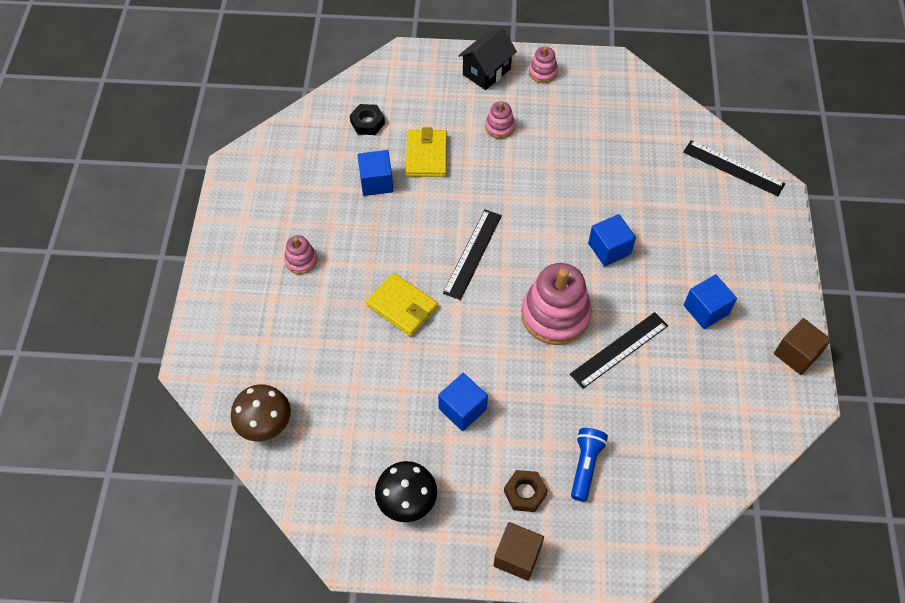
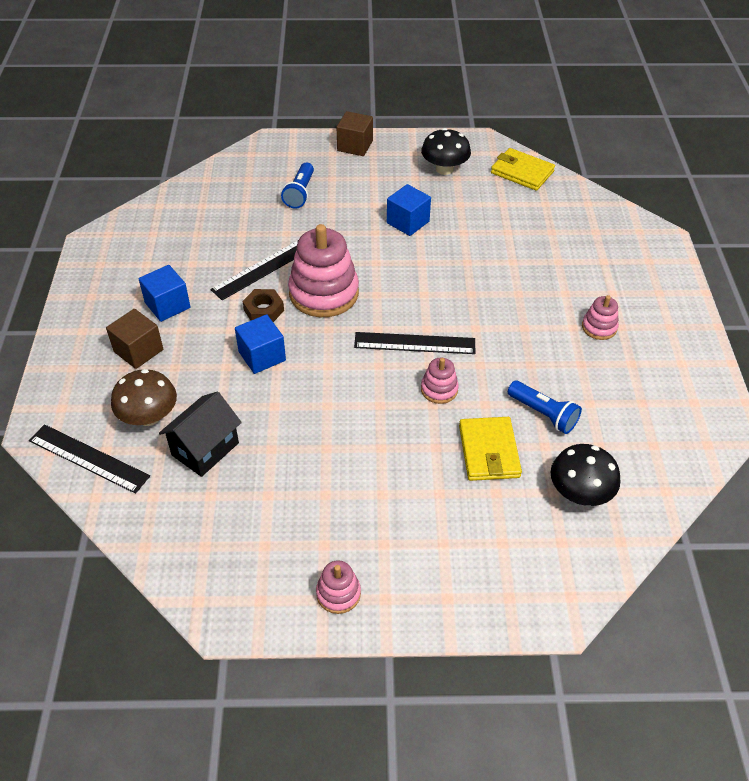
camera: 175 degrees right, 10 degrees down
(265, 423) = (577, 206): brown mushroom -> brown mushroom (149, 416)
(367, 123) = (579, 493): black nut -> black mushroom
(376, 182) = (543, 414): blue cube -> blue flashlight
(402, 306) = (480, 293): yellow wallet -> yellow wallet (522, 172)
(472, 253) = (414, 343): black ruler -> black ruler turned 75 degrees clockwise
(486, 72) = (425, 589): black house -> black house (205, 449)
(499, 127) = (397, 497): pink stacking toy -> pink stacking toy (439, 389)
(525, 493) = (350, 177): brown nut -> brown nut (264, 310)
(796, 354) = (87, 274): brown cube -> brown cube (138, 351)

